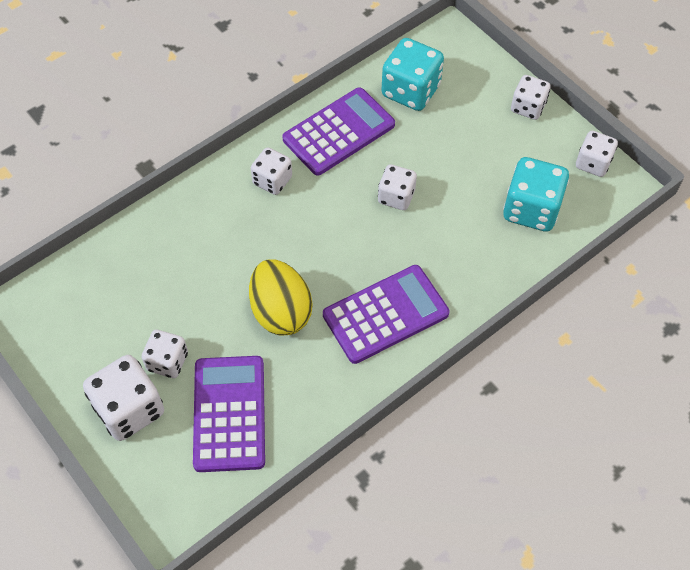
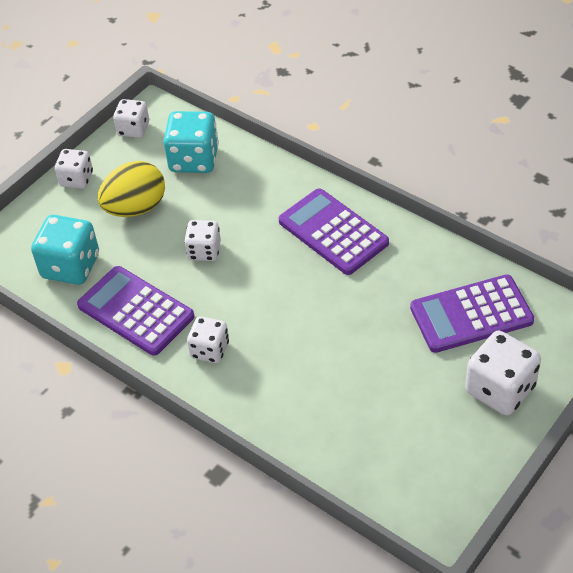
camera: 100 degrees left, 10 degrees down
(167, 361) = (440, 375): white dice -> none
(281, 311) = (356, 305): yellow egg -> yellow egg (135, 208)

